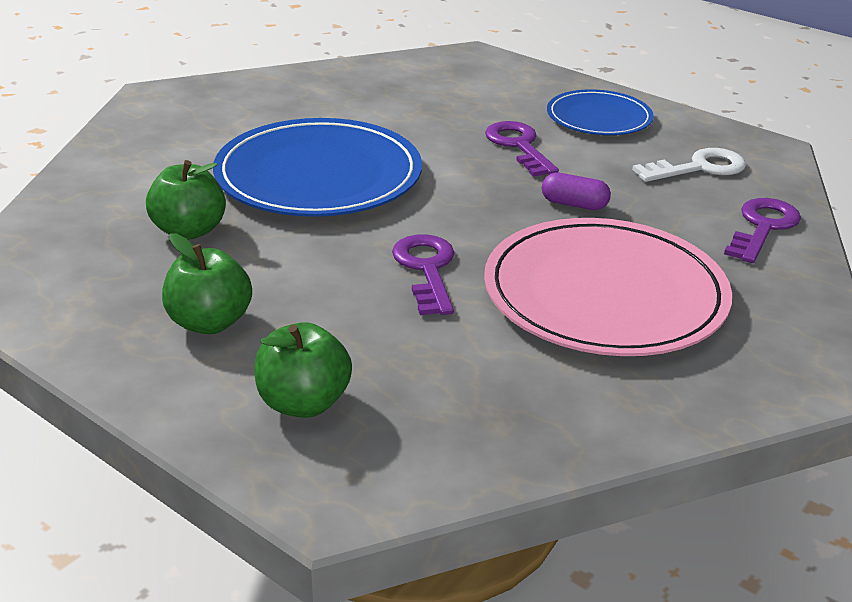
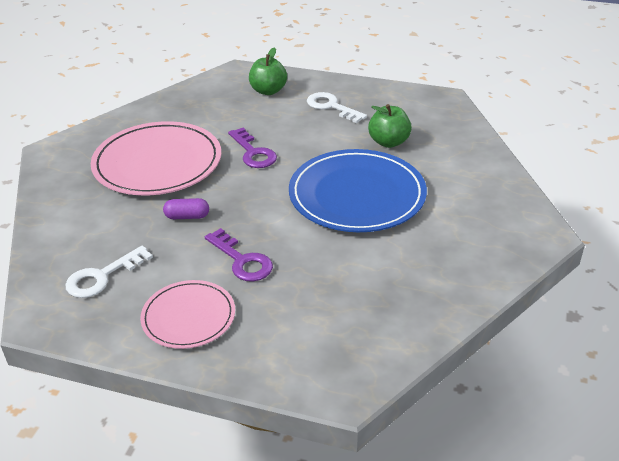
camera: 160 degrees right, 5 degrees up
(210, 322) = (331, 107): green apple -> white key
(599, 118) = (188, 317): blue plate -> pink plate
(763, 227) = (63, 231): purple key -> none

